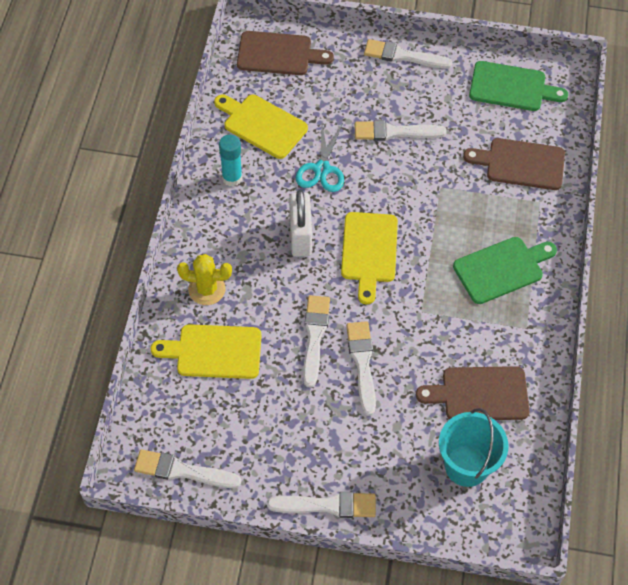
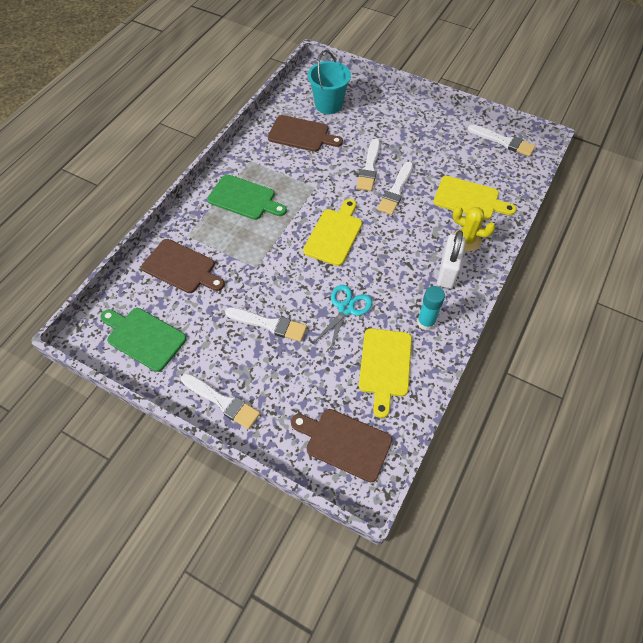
camera: 160 degrees left, 0 degrees up
(262, 125) = (385, 366): yellow cutting board -> yellow cutting board turned 45 degrees clockwise
(300, 236) = (383, 259): white padlock -> white padlock (447, 272)
(327, 505) = (418, 106): white brush -> none
(501, 269) = (244, 198): green cutting board -> green cutting board turned 150 degrees counterclockwise

